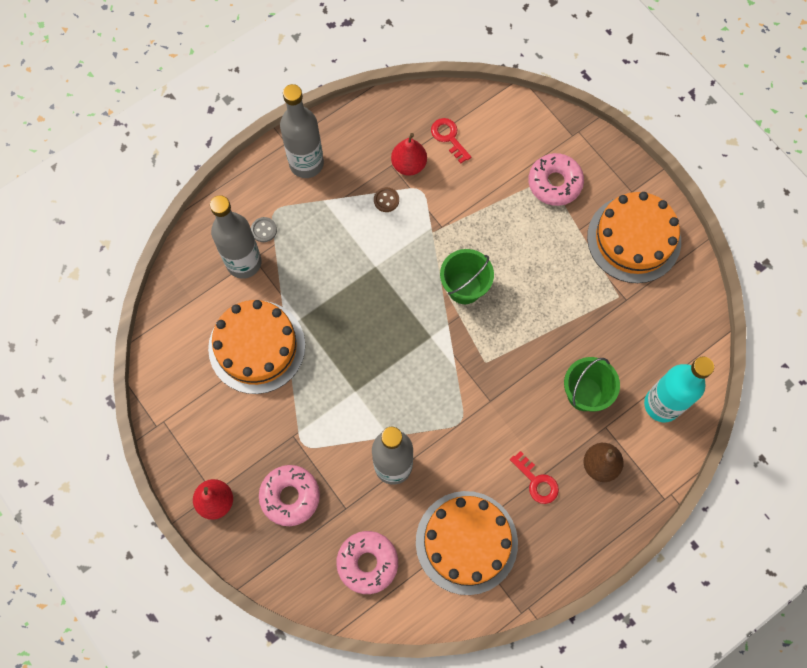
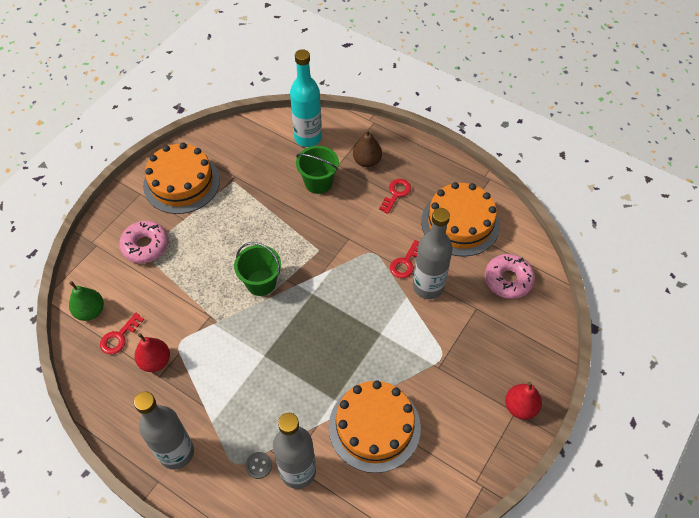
camera: 110 degrees left, 15 degrees down
(290, 496) = (487, 351): pink donut -> none
(386, 200) = (196, 368): brown button -> none
(433, 453) = (405, 263): none -> red key
(489, 117) = (90, 311): none -> green pear

